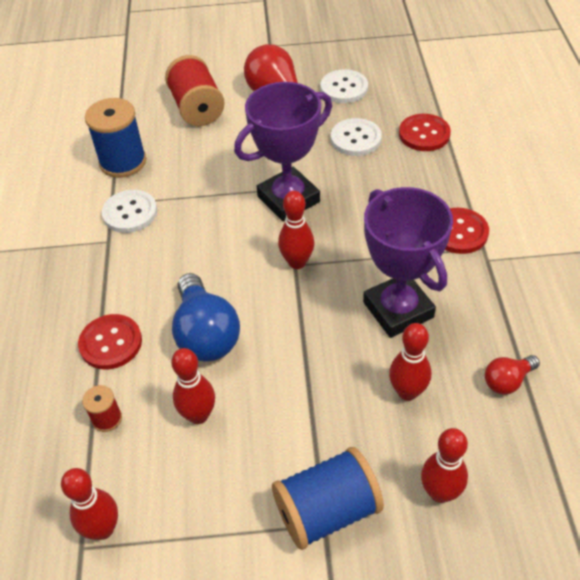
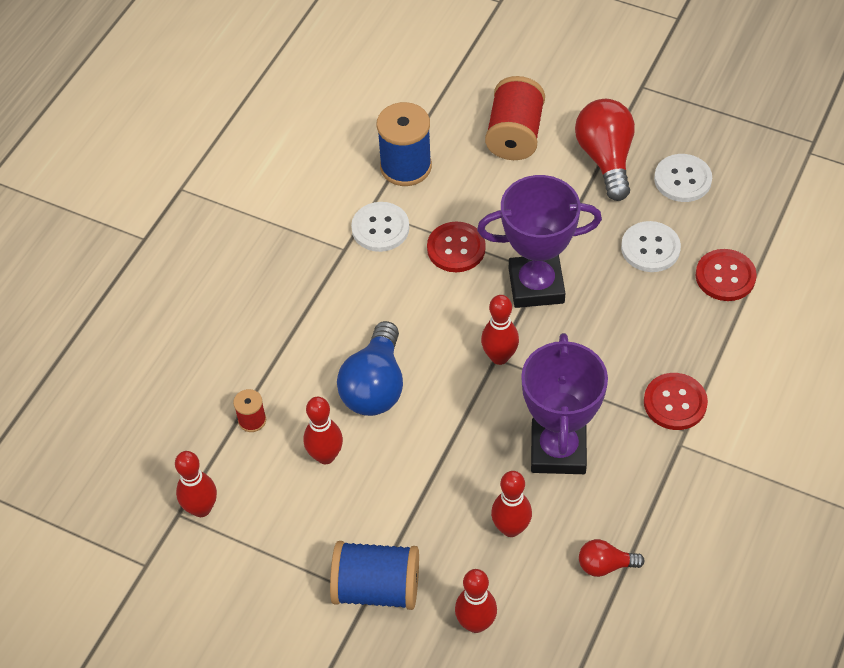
camera: 30 degrees right, 5 degrees up
(111, 343) = (291, 353): red button -> red button (456, 248)

